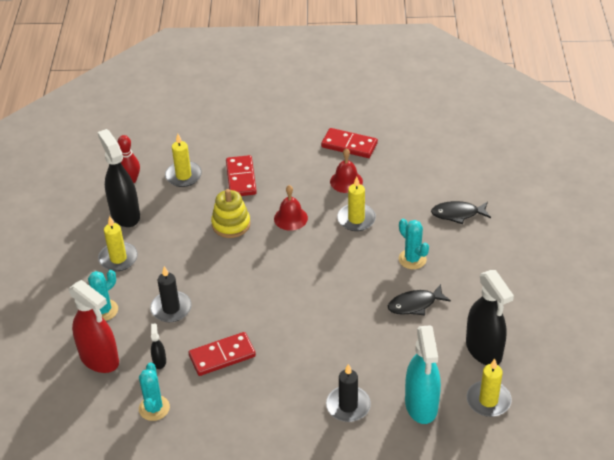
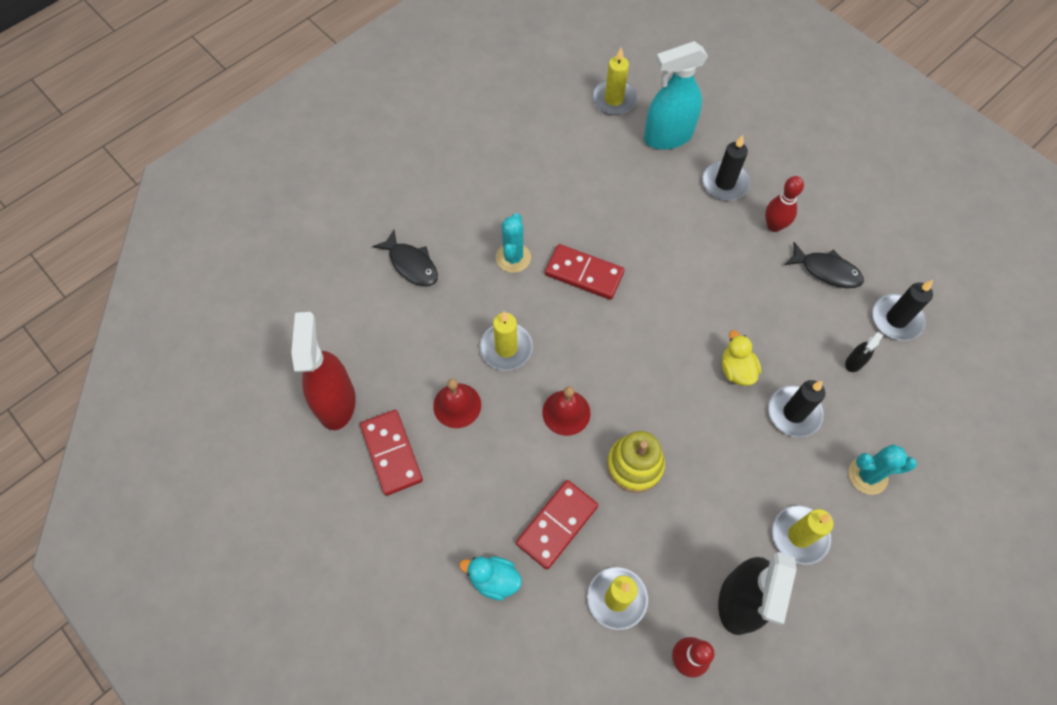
camera: 135 degrees left, 20 degrees up
(99, 359) = (913, 417): red spray bottle -> red spray bottle (336, 402)
(154, 408) = (896, 319): turquoise cactus -> black candle
(222, 356) = (789, 316): red domino -> red domino (584, 273)
(224, 304) = (736, 370): none -> yellow duck
(245, 143) = (494, 579): none -> turquoise duck
(286, 404) = (774, 226): none -> red bowling pin
(415, 304) = (567, 215): black fish -> black fish (826, 271)
(421, 405) = (667, 137): turquoise spray bottle -> turquoise spray bottle turned 150 degrees counterclockwise
(484, 350) = (565, 134): black spray bottle -> none

